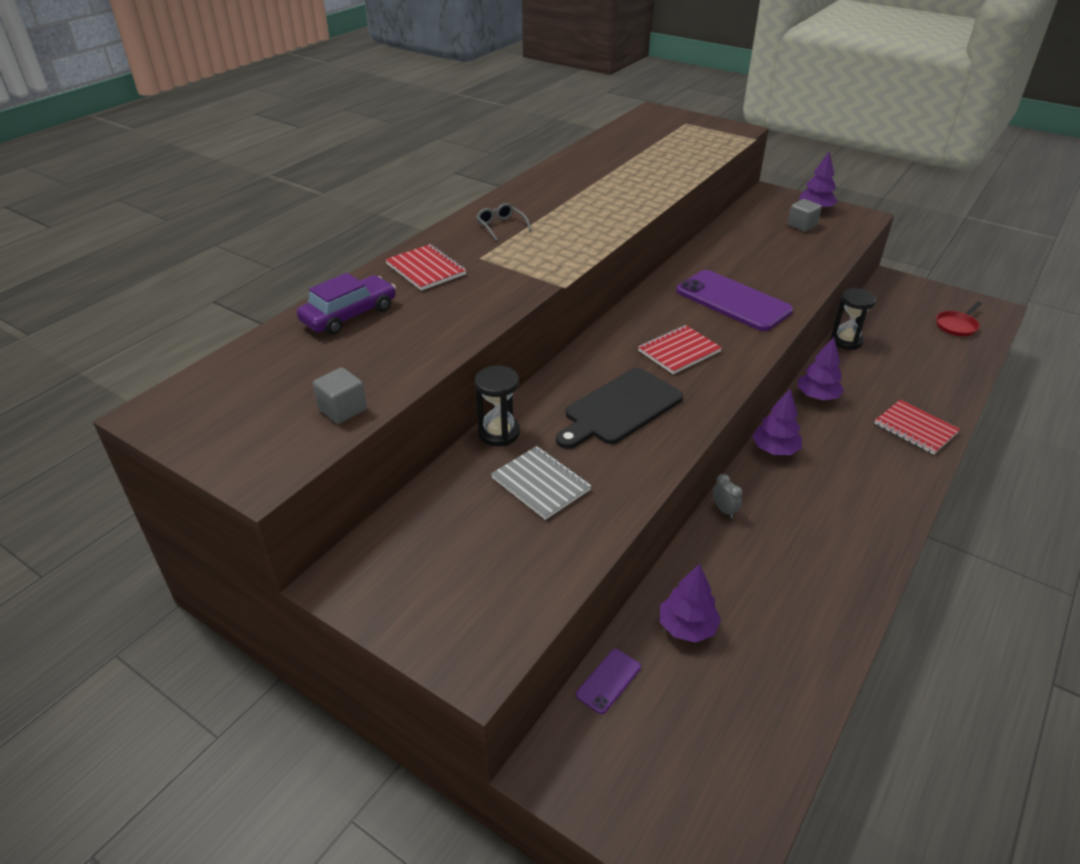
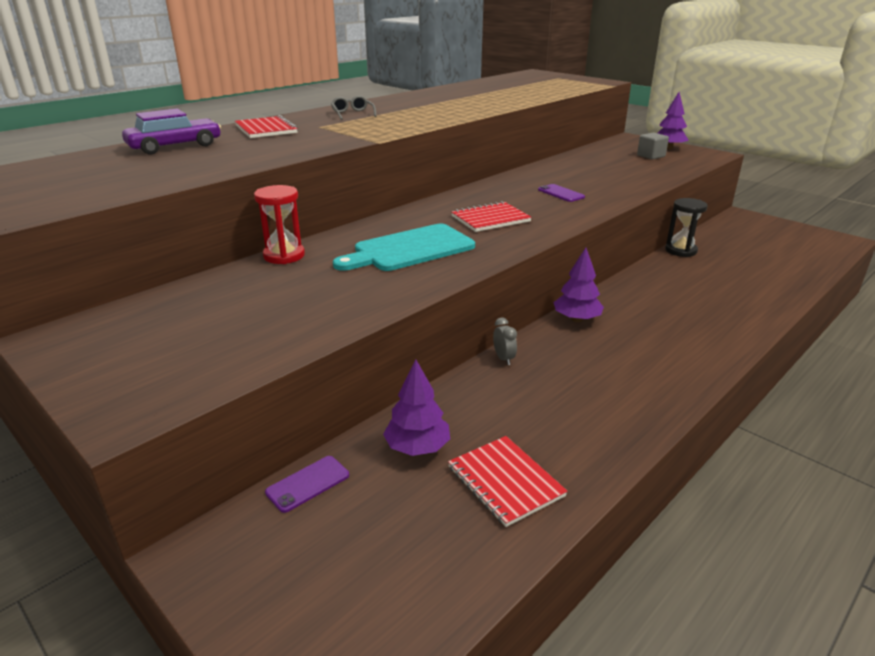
camera: 10 degrees right, 10 degrees down
(342, 410) = (108, 191): grey cube -> none
(499, 433) = (284, 256): black hourglass -> red hourglass
(540, 484) = (297, 291): grey notebook -> none
(620, 408) = (409, 249): black cutting board -> turquoise cutting board
(733, 301) = (561, 193): purple phone -> purple phone, size x0.45
(817, 396) = (636, 285): purple tree -> none
(915, 428) = (731, 316): red notebook -> red notebook (505, 481)
(957, 326) = (798, 248): red pan -> none

